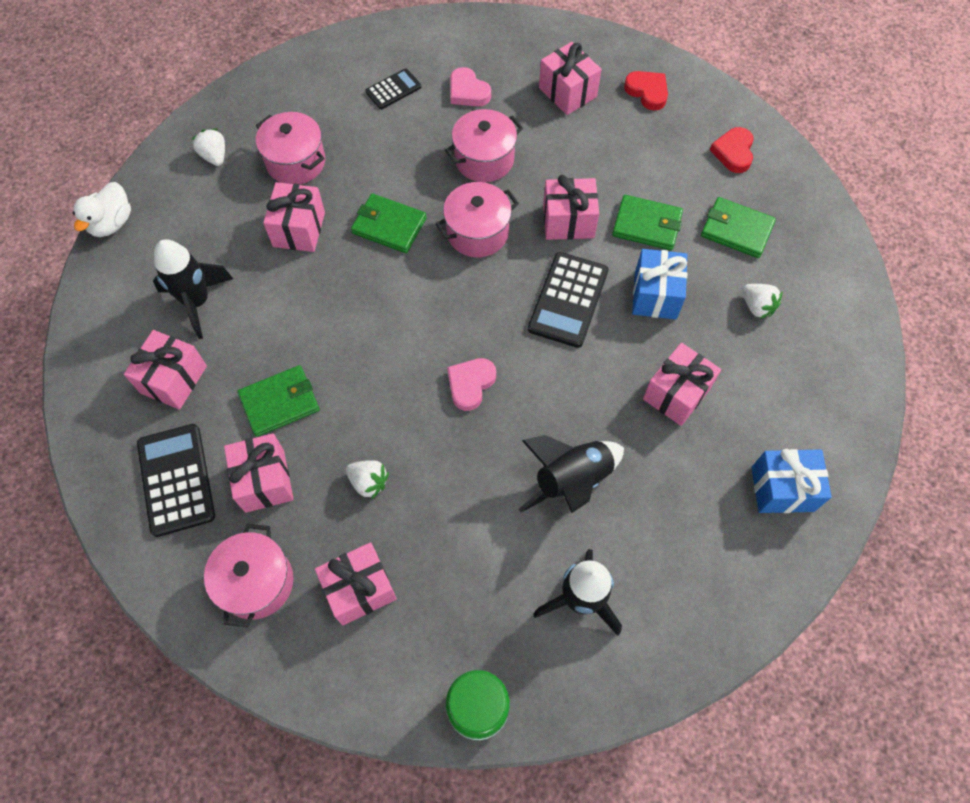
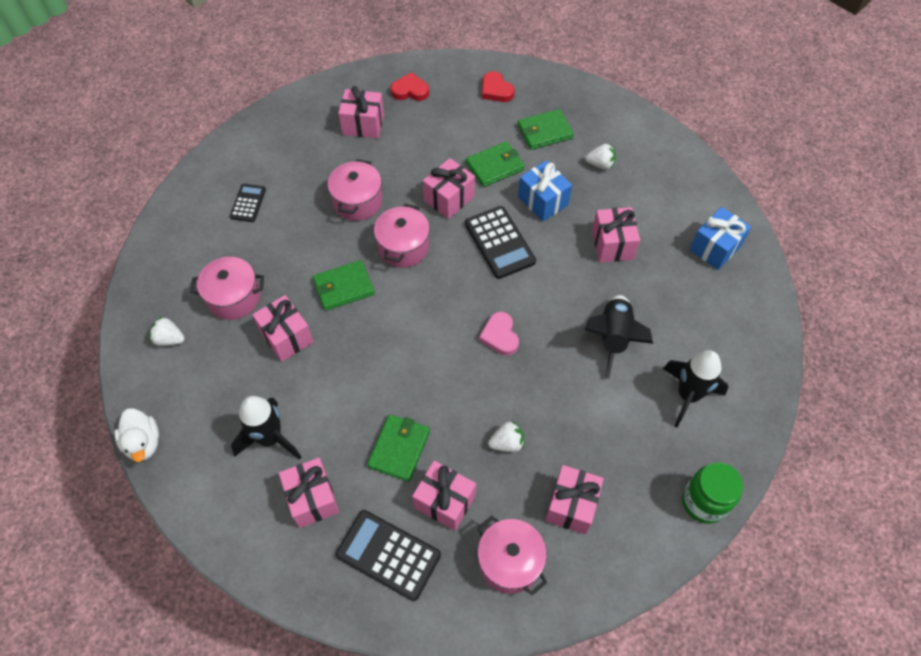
camera: 45 degrees left, 5 degrees down
(468, 91) = (299, 169): pink heart -> none

